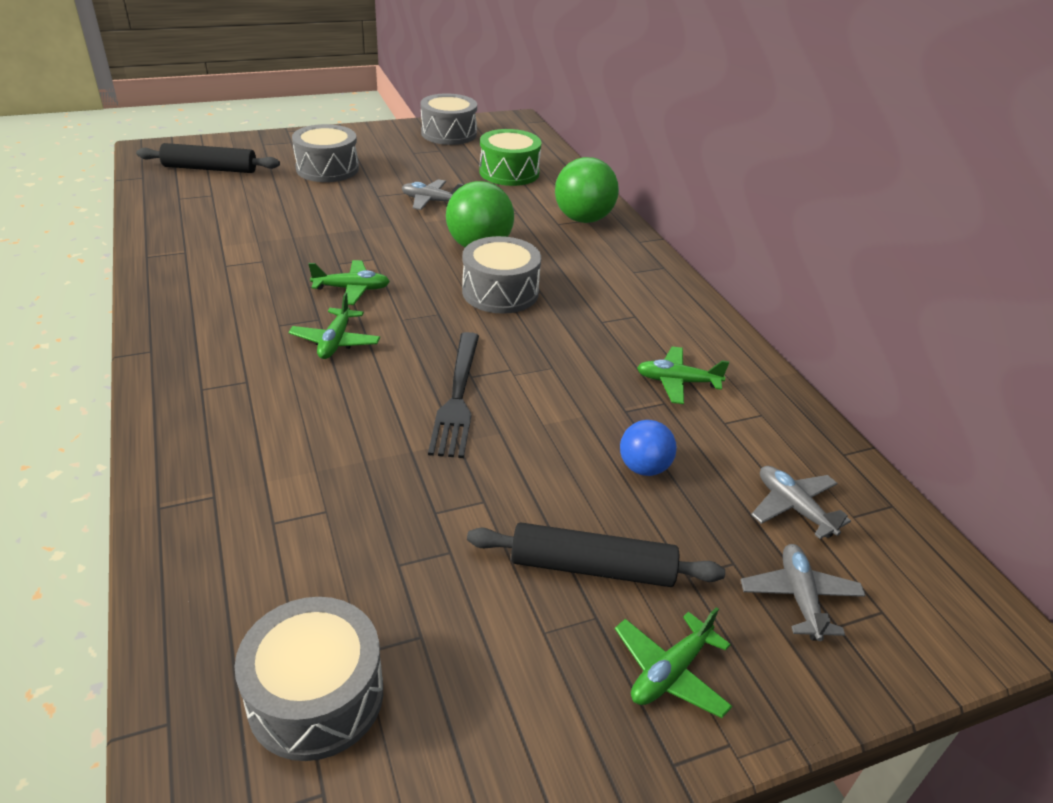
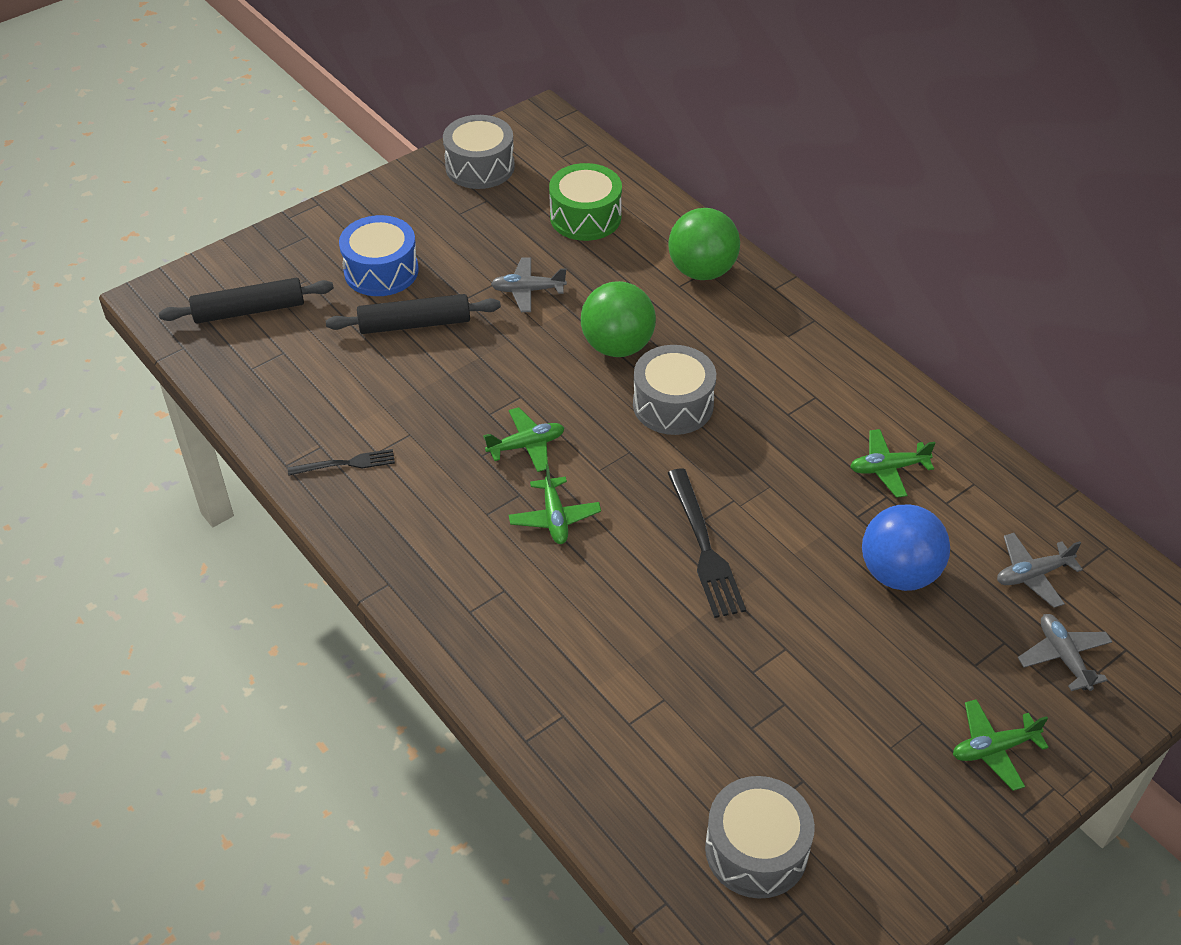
camera: 15 degrees left, 10 degrees up
(194, 266) = (346, 464): none -> black fork
(327, 169) = (381, 271): grey drum -> blue drum
(592, 567) = (900, 681): black rolling pin -> black rolling pin (415, 324)
(644, 467) = (899, 573): blue ball -> blue ball, size x1.70
(670, 672) = (993, 749): green plane -> green plane turned 45 degrees clockwise
(793, 508) = (1032, 575): grey plane -> grey plane turned 60 degrees counterclockwise

